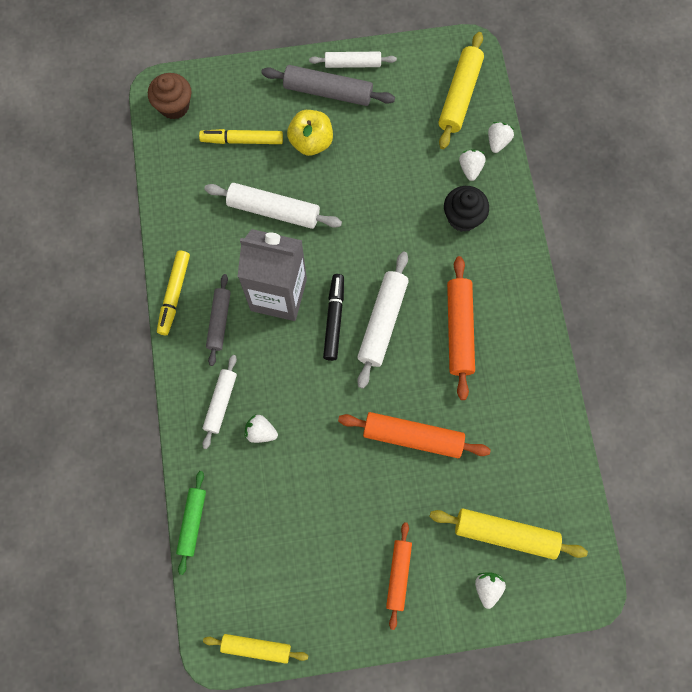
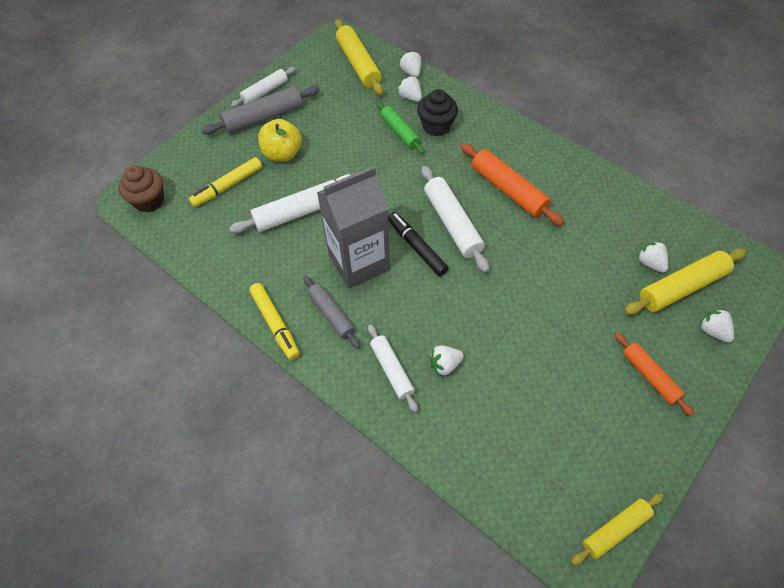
camera: 40 degrees left, 15 degrees down
(192, 522) = (462, 479): green rolling pin -> green rolling pin (399, 132)
(413, 437) = (554, 277): orange rolling pin -> none
(503, 493) = (650, 263): none -> white strawberry

